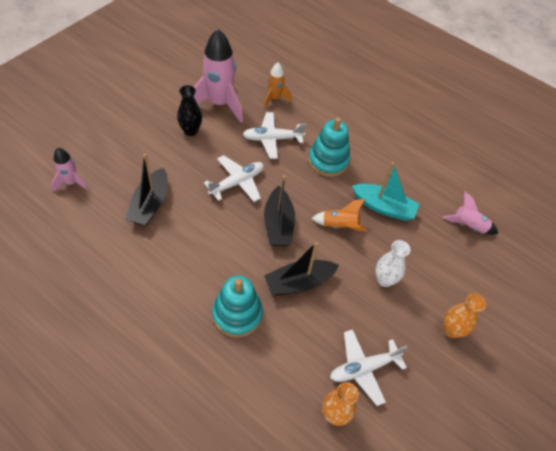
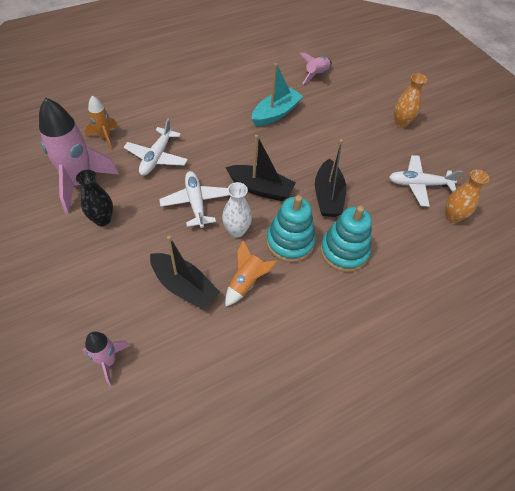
camera: 65 degrees left, 0 degrees up
(328, 161) = (207, 128): turquoise stacking toy -> turquoise stacking toy (290, 242)
(339, 226) = (281, 148): orange rocket -> orange rocket (246, 282)
(363, 368) = (418, 184): white plane -> white plane turned 90 degrees clockwise
(384, 280) = (345, 141): white vase -> white vase (236, 231)

